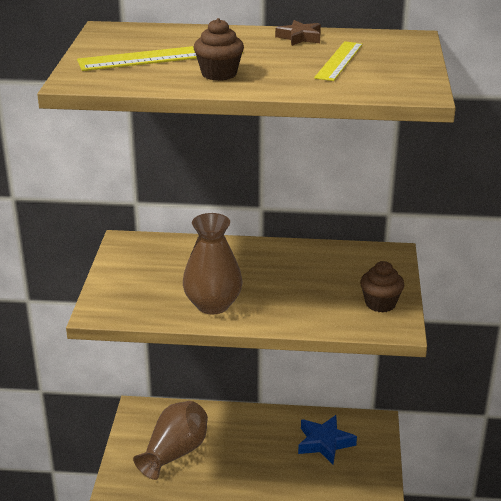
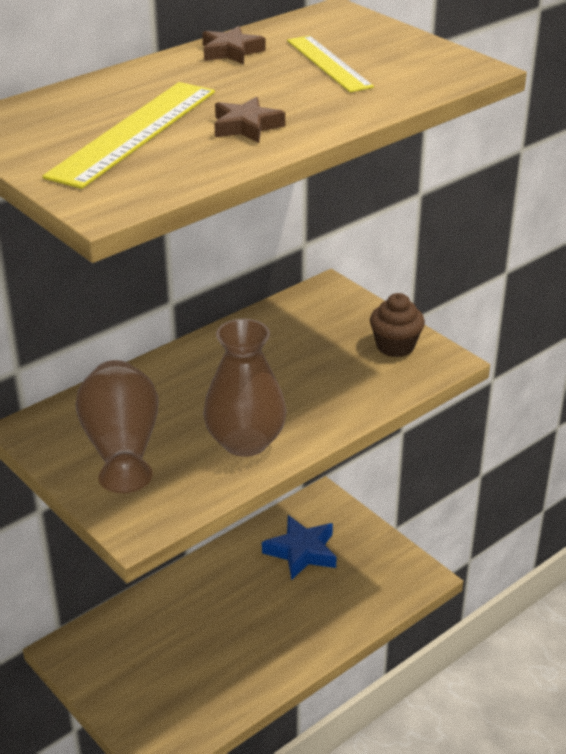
camera: 45 degrees left, 5 degrees up
(175, 453) = (169, 668): brown vase -> brown vase (122, 448)
(219, 74) = (246, 126): brown cupcake -> brown star

